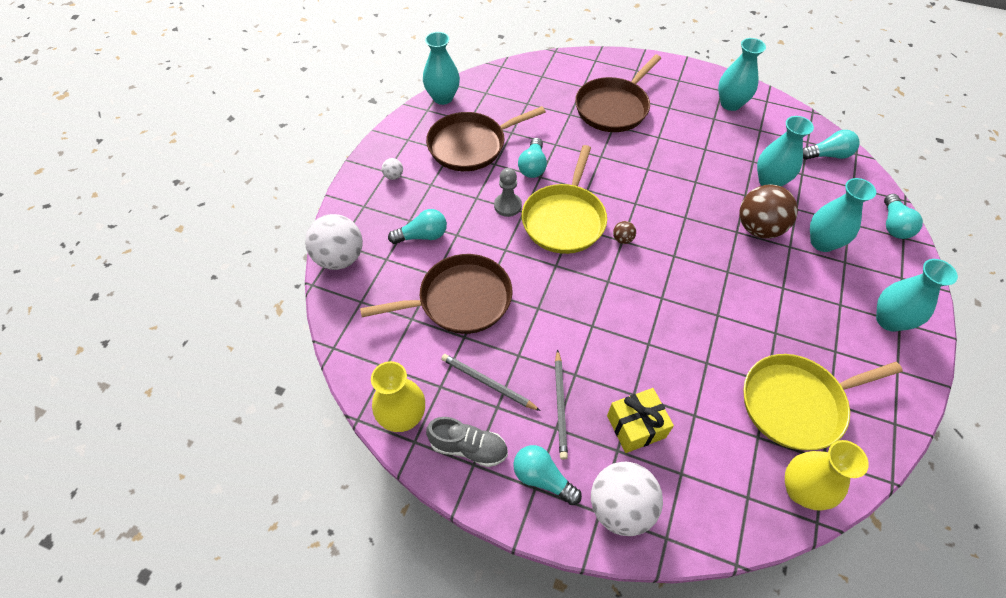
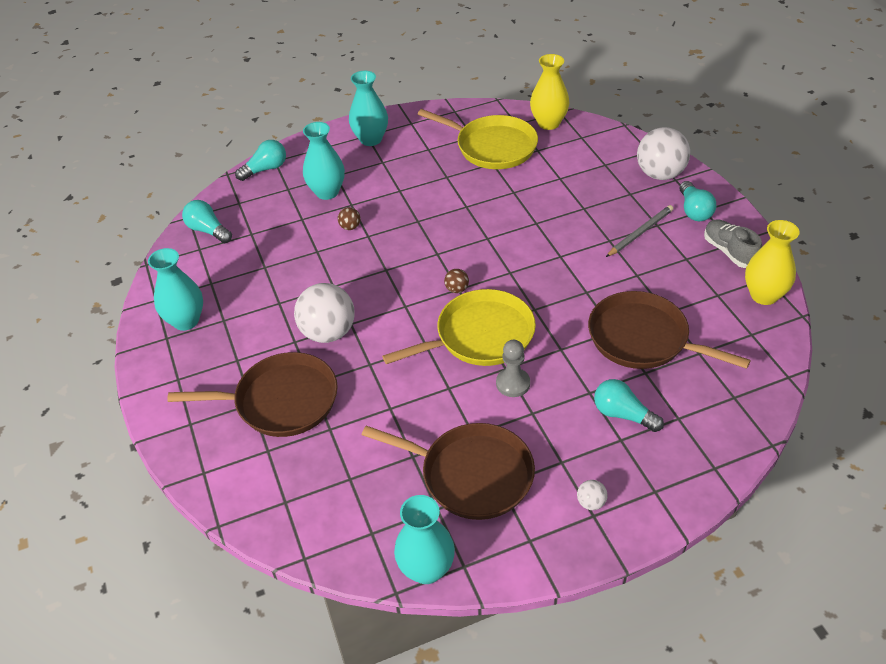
camera: 130 degrees left, 10 degrees down
(340, 258) = (724, 451): white ball -> white ball (328, 333)
(487, 383) = (679, 274): grey pencil -> none
(532, 166) = (442, 402): turquoise light bulb -> none
(636, 426) = (604, 195): yellow gift -> none
(758, 228) = (350, 227): brown ball -> brown ball, size x0.43
(770, 181) = (282, 246): turquoise vase -> none

